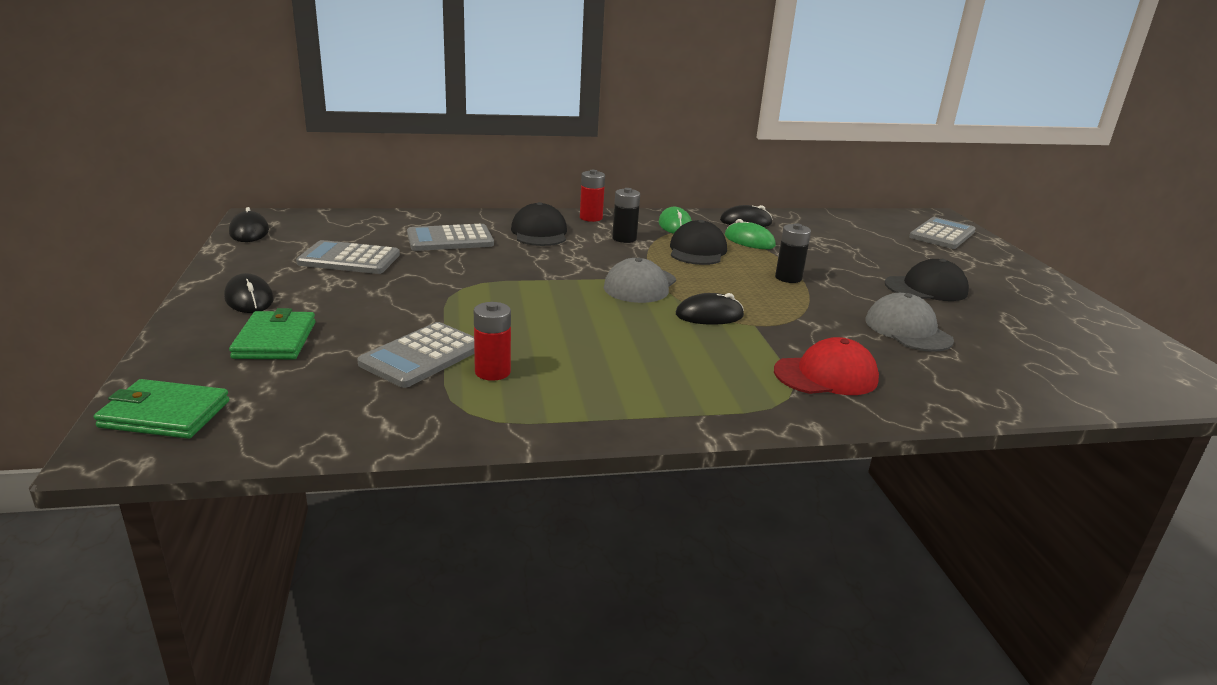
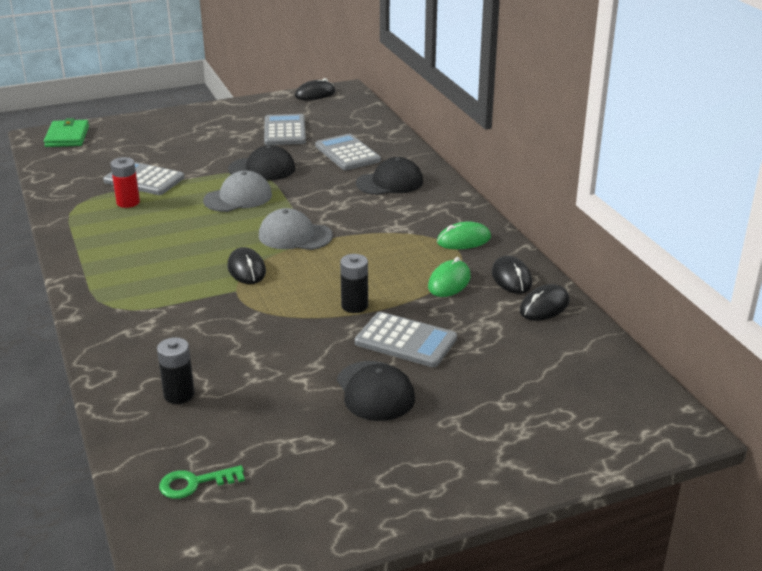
camera: 80 degrees right, 5 degrees up
(249, 299) = (206, 120): black mouse -> black mouse (544, 306)
(275, 340) = (153, 139): green wallet -> none
(591, 218) = (449, 198): red battery -> none
(624, 238) = (404, 219): black battery -> black battery (179, 394)
(697, 250) = (397, 256): black cap -> black cap (262, 169)
(826, 375) = (151, 323): red cap -> none
(907, 330) = (256, 370): grey cap -> grey cap (238, 197)
(942, 234) = (591, 423): grey calculator -> grey calculator (405, 341)
(1096, 372) = (195, 483): none -> green key

